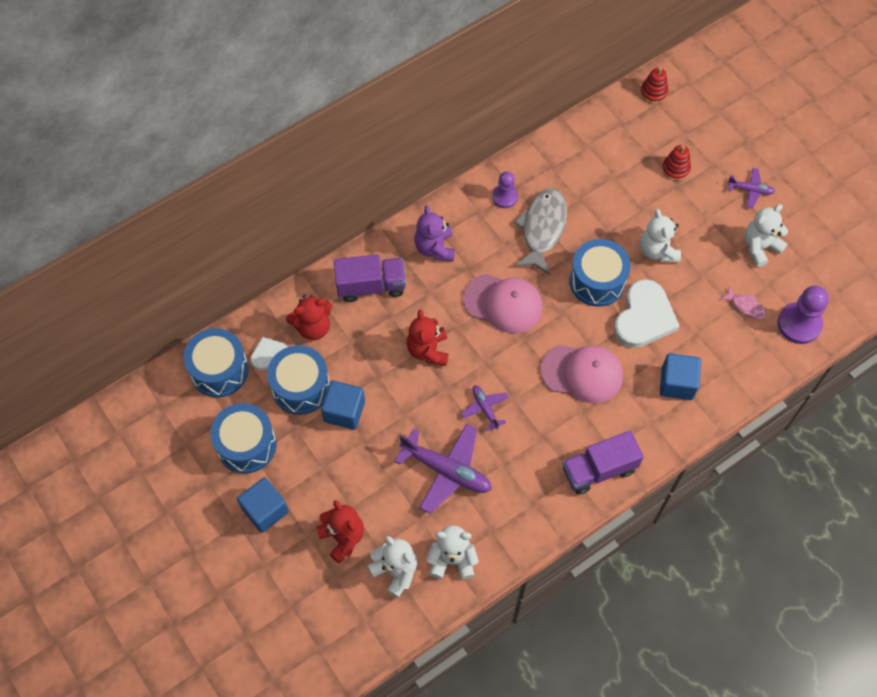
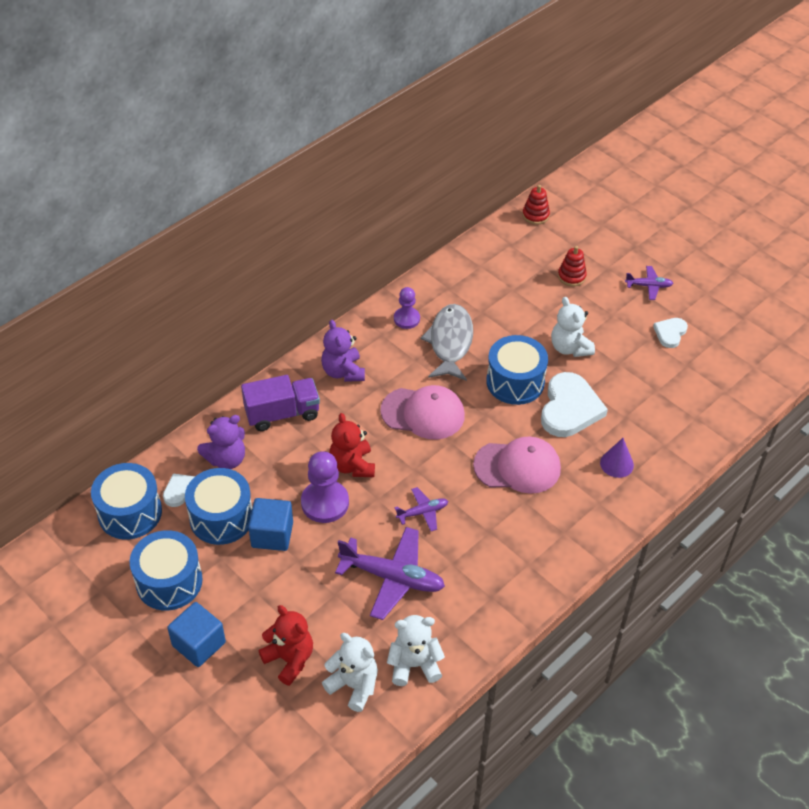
camera: 10 degrees left, 15 degrees down
(313, 327) = (226, 459): red teddy bear -> purple teddy bear
(485, 408) = (422, 512): purple plane -> purple plane turned 105 degrees clockwise
(599, 469) = (554, 555): purple truck -> none
(677, 383) = (616, 464): blue cube -> purple cone
(746, 306) = (669, 386): pink fish -> none
(760, 247) = (670, 333): white teddy bear -> white heart
(799, 324) = (725, 395): purple pawn -> purple pawn (325, 503)

